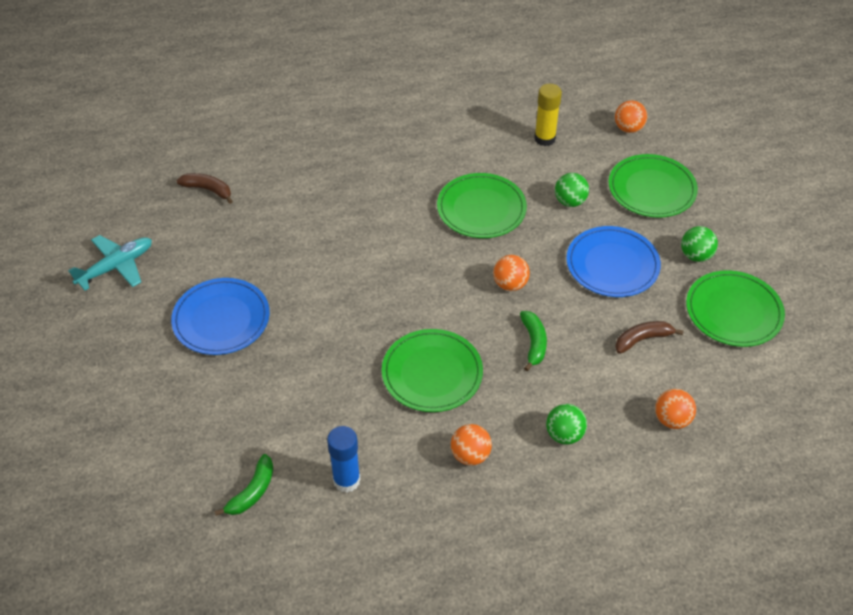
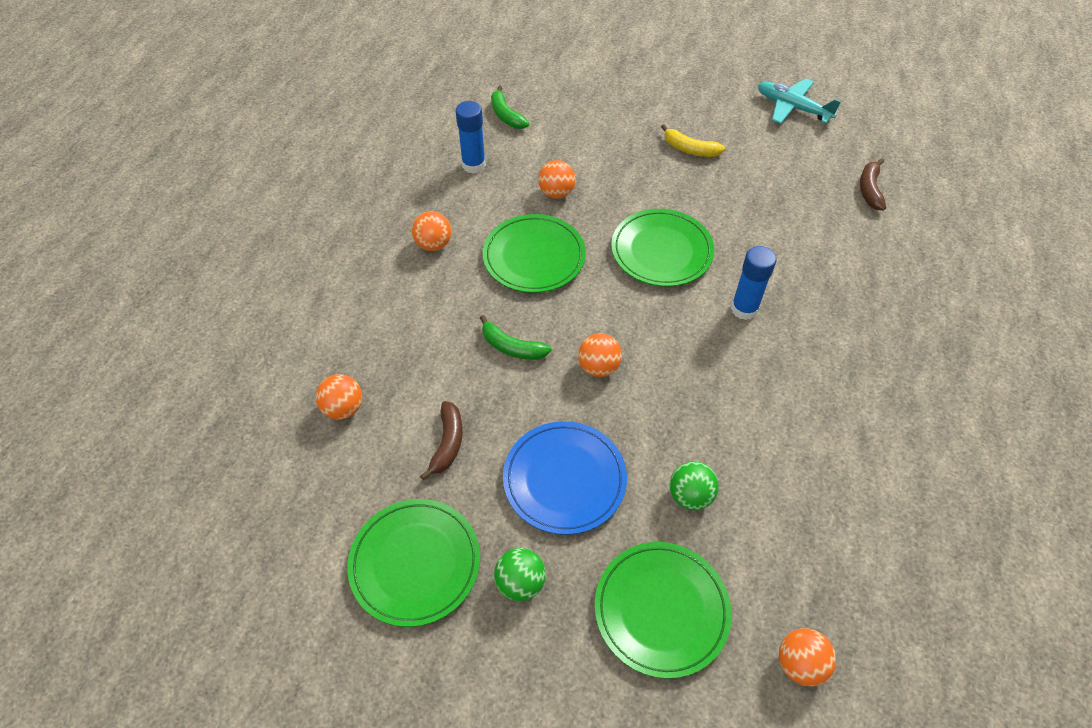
camera: 120 degrees right, 5 degrees up
(116, 267) = (792, 108): turquoise plane -> turquoise plane turned 135 degrees clockwise
(208, 190) = (869, 190): brown banana -> brown banana turned 135 degrees clockwise
(221, 319) = (690, 149): blue plate -> yellow banana
(343, 393) = (556, 193): none -> orange ball
(393, 224) = (744, 309): none -> blue glue stick
(481, 209) = (726, 397): green plate -> green plate (661, 251)
(544, 139) = (823, 535): yellow glue stick -> none
(564, 434) = (399, 316): green ball -> none

